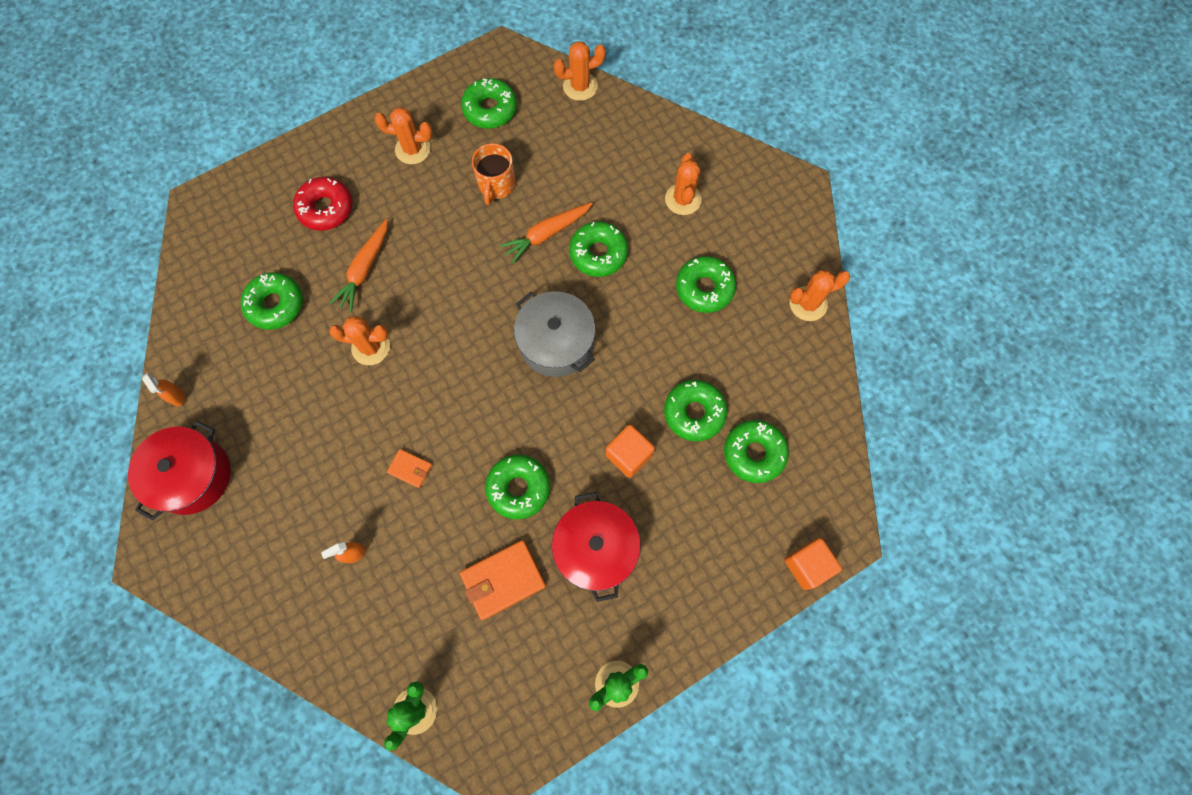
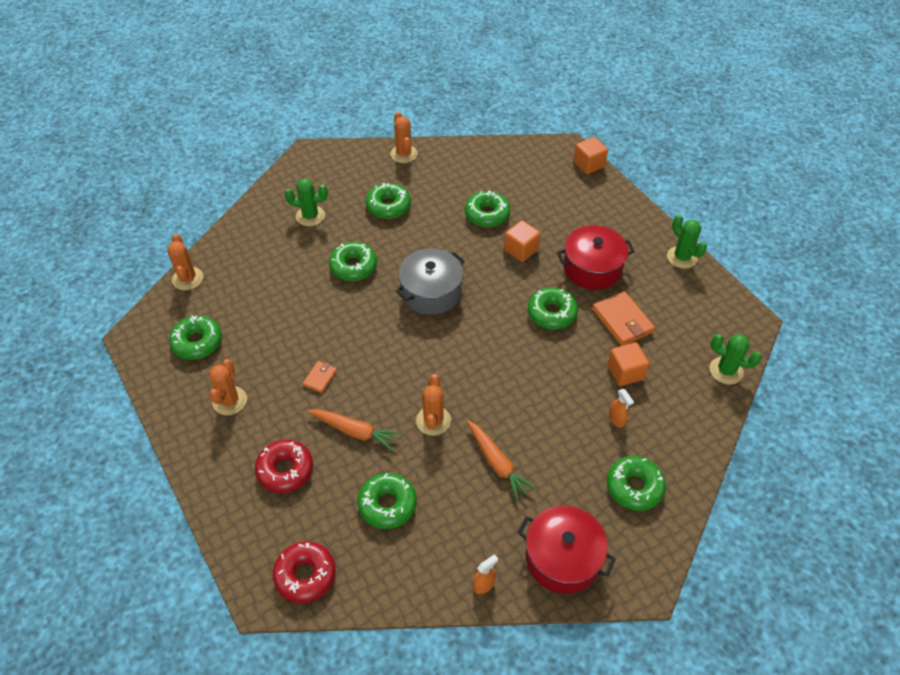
camera: 90 degrees left, 20 degrees down
(212, 236) = (305, 575): none -> red donut
(410, 469) = (542, 384): orange wallet -> orange wallet (320, 378)
(421, 573) = (625, 372): none -> orange cube
(496, 185) = (279, 335): orange mug -> none
(547, 234) = (332, 299): orange carrot -> orange carrot (497, 463)
(683, 199) = (310, 216): orange cactus -> green cactus
(754, 453) = (515, 185): green donut -> green donut (634, 487)

